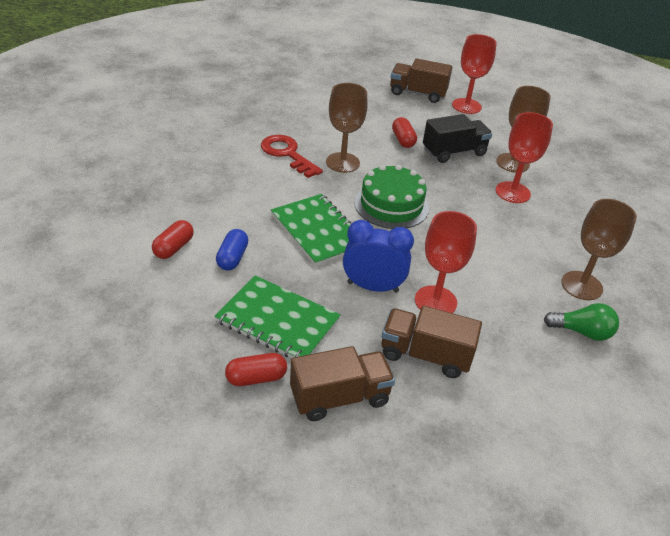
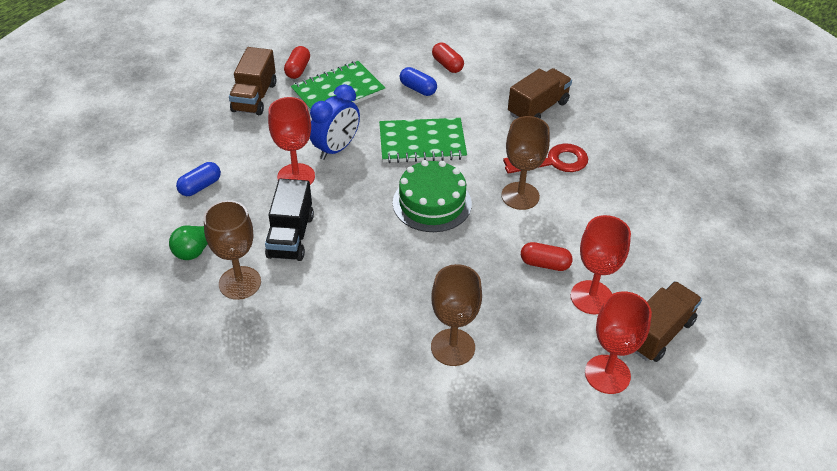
camera: 120 degrees right, 5 degrees up
(425, 355) = (253, 148): brown truck -> brown truck (538, 108)
(454, 152) = (500, 300): black truck -> black truck (291, 236)
(512, 192) = (399, 312): red goblet -> red goblet (591, 297)
(515, 372) = (200, 186): none -> blue capsule

